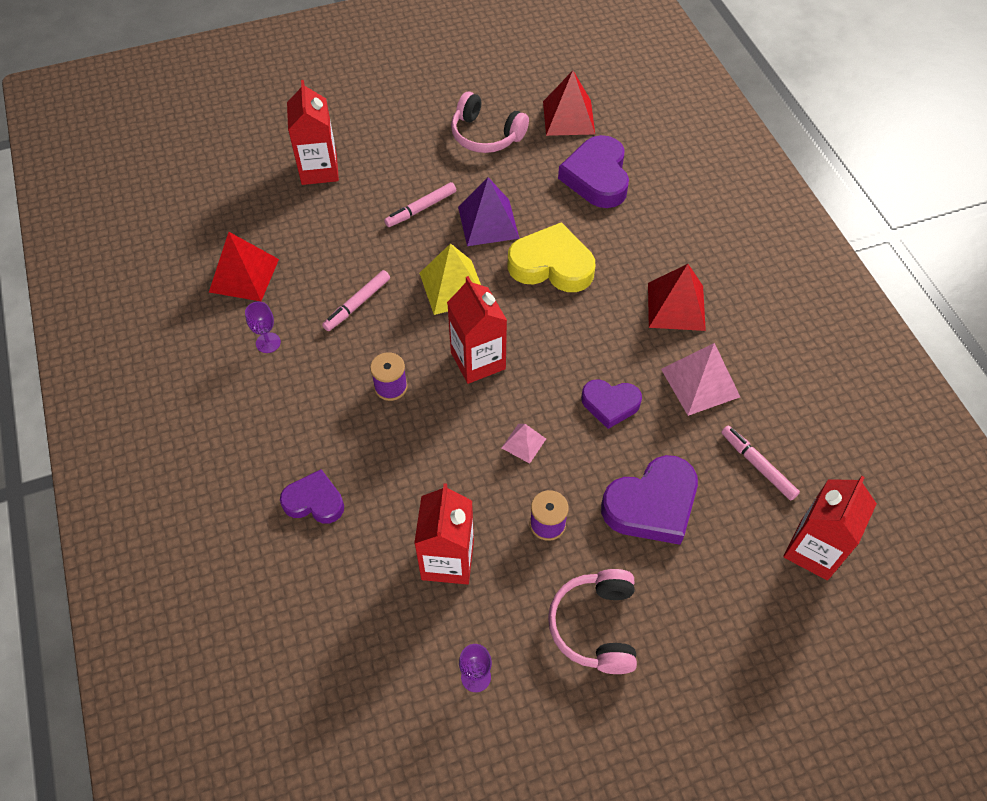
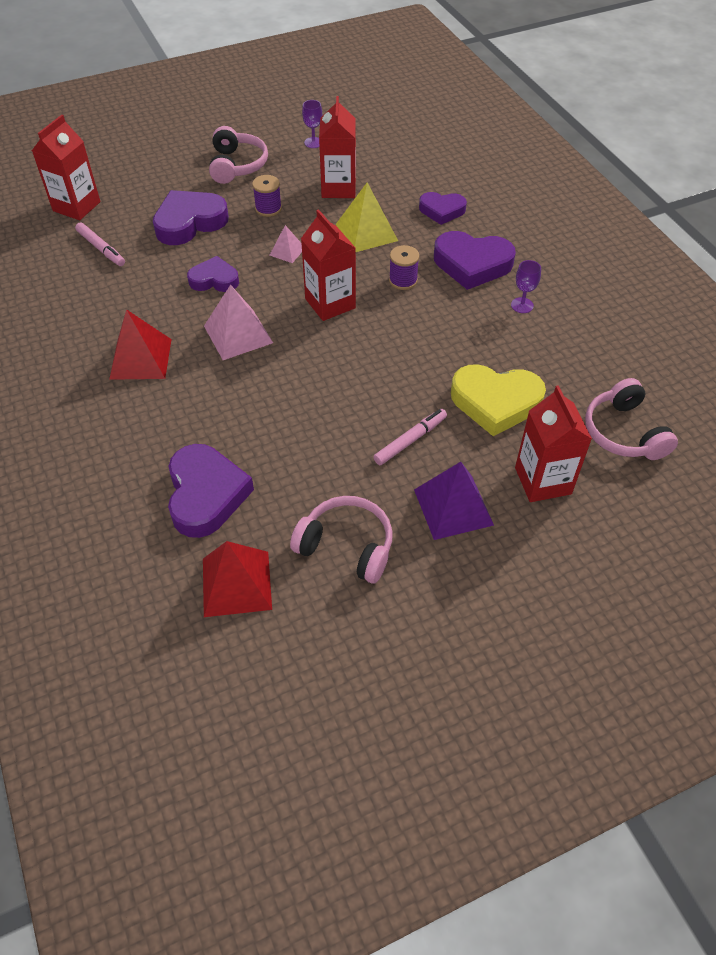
camera: 175 degrees right, 5 degrees down
(232, 203) = (623, 432): none -> pink headphones
(244, 275) = (572, 359): red pyramid -> none
(304, 405) = (472, 264): none -> purple heart
(357, 304) = (451, 341): pink marker -> none
(453, 287) = (362, 362): yellow pyramid -> yellow pyramid (366, 232)
(488, 222) = (332, 430): purple pyramid -> purple pyramid (453, 507)
(551, 265) = (262, 389): yellow heart -> yellow heart (495, 402)
(700, 383) = (133, 299): pink pyramid -> pink pyramid (238, 334)

